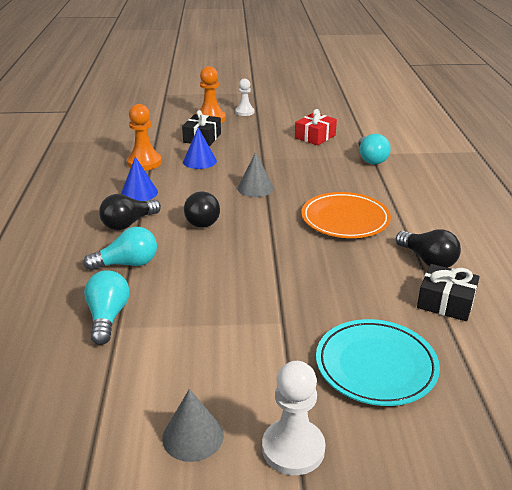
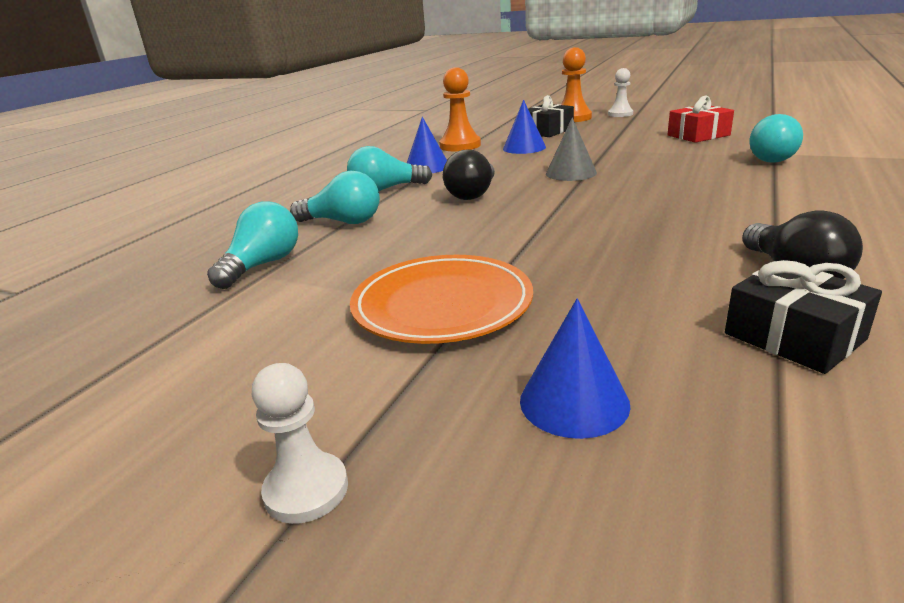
camera: 30 degrees right, 5 degrees down
(128, 224) = (385, 190): black light bulb -> turquoise light bulb
(193, 436) = (192, 420): grey cone -> none
(293, 448) = (306, 490): white pawn -> white pawn, size x0.66
(345, 219) = (676, 212): orange plate -> orange plate (442, 305)
(376, 365) = (574, 401): turquoise plate -> blue cone

